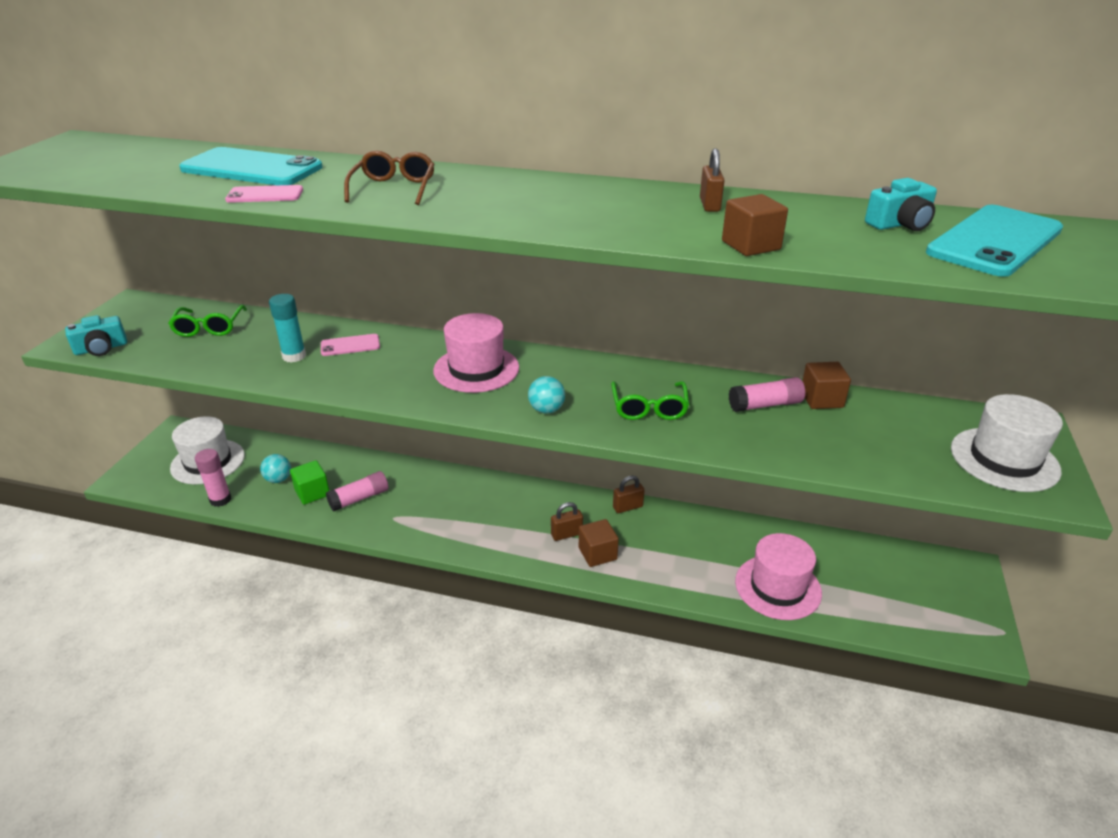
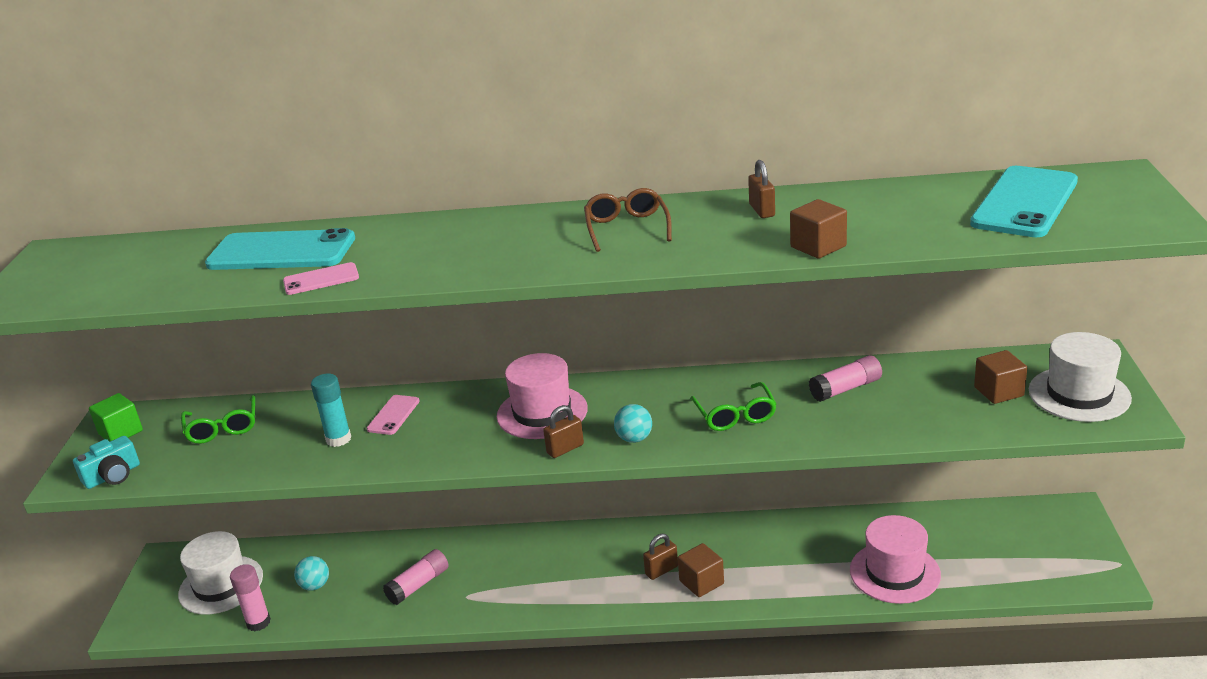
camera: 10 degrees left, 5 degrees down
(312, 493) = (362, 591): green cube -> green cube (120, 432)
(350, 345) = (393, 415): pink phone -> pink phone turned 45 degrees counterclockwise
(394, 188) = (447, 248): brown glasses -> brown glasses (627, 228)
(627, 507) = (715, 528): brown padlock -> brown padlock (565, 449)
(821, 399) = (897, 372): brown cube -> brown cube (998, 391)
(900, 224) = (939, 199): turquoise camera -> none

